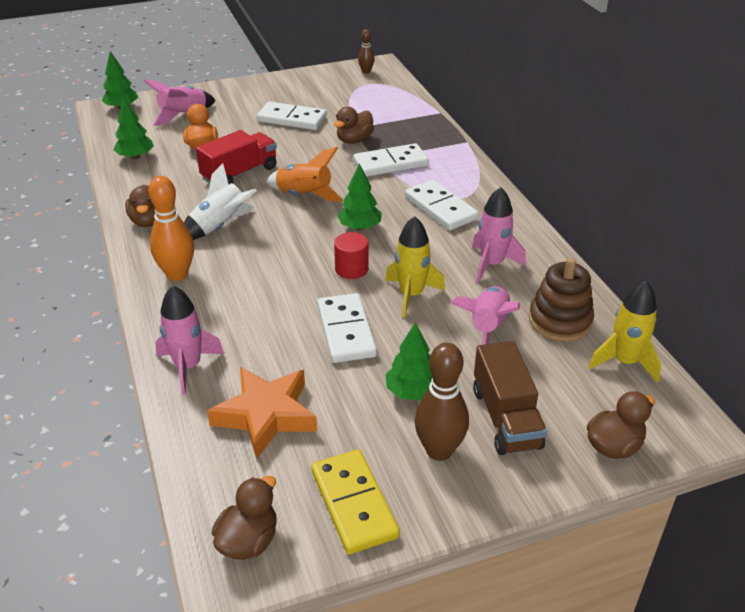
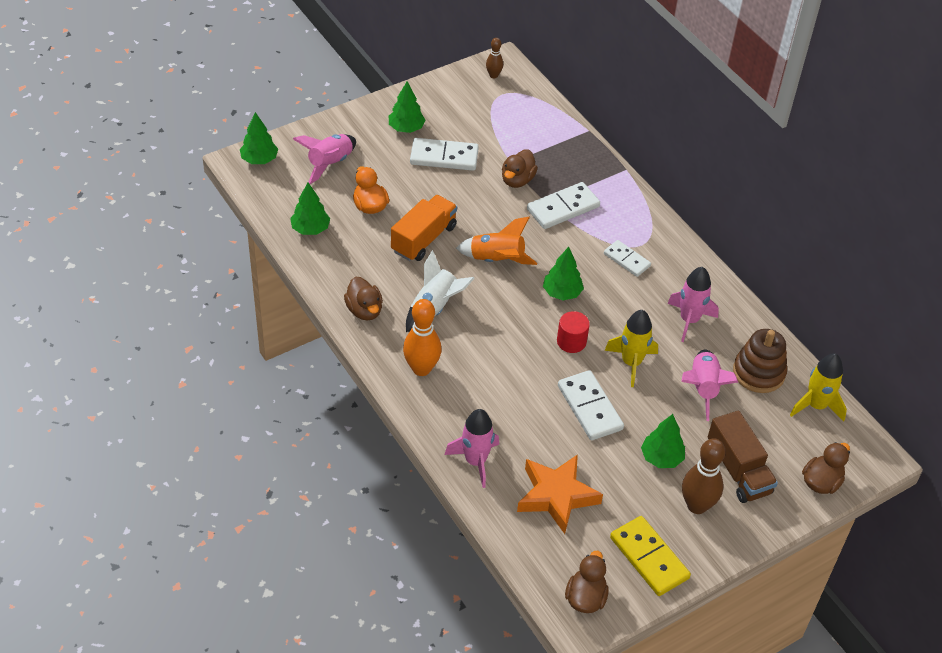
camera: 15 degrees left, 10 degrees up
(240, 173) = (424, 239): red truck -> orange truck
(267, 98) = (406, 128): none -> green tree
(440, 208) = (626, 260): white domino -> white domino, size x0.64

